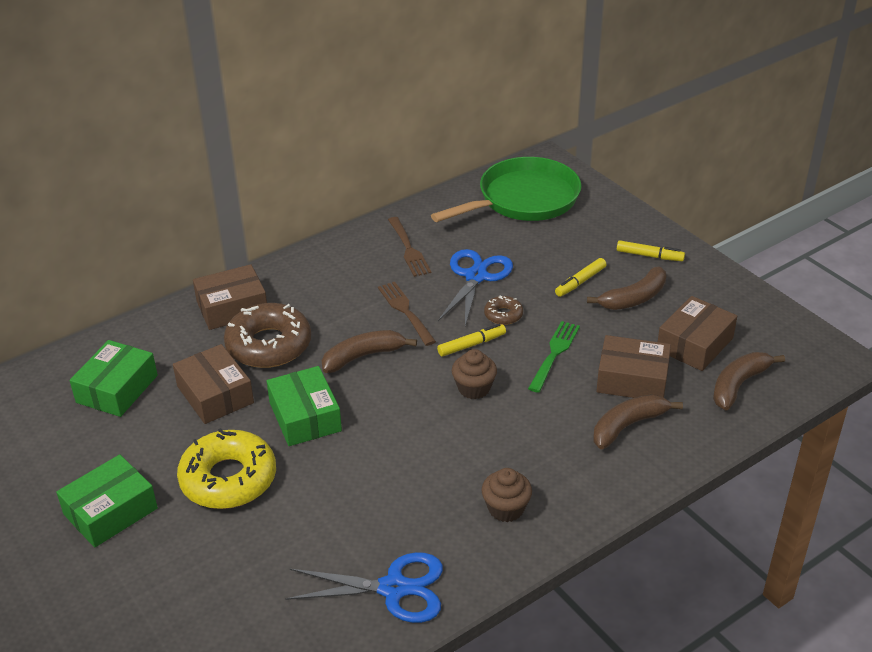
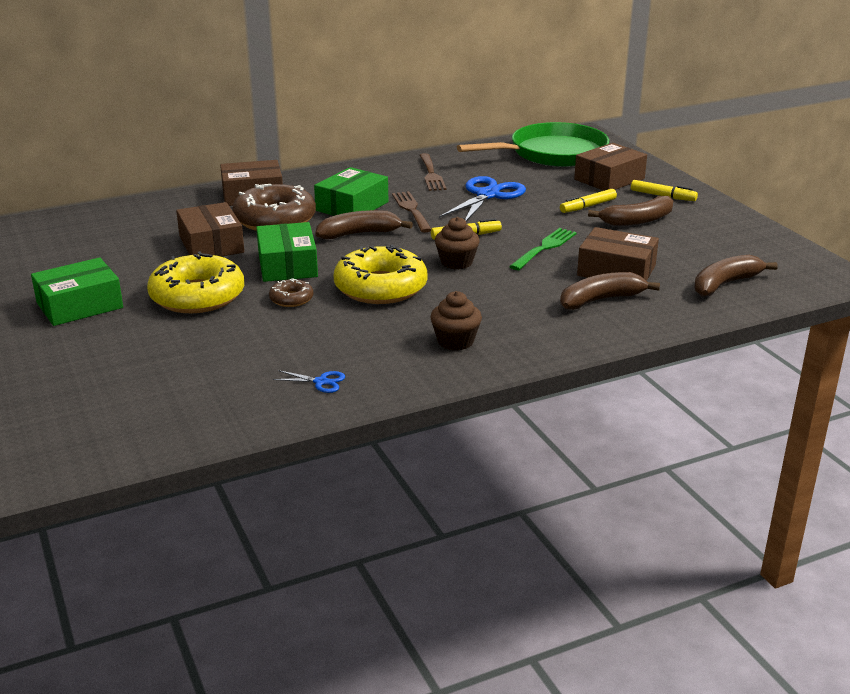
camera: 10 degrees right, 10 degrees down
(117, 389) = (125, 233): green box -> green box (352, 206)
(393, 588) = (321, 382): blue scissors -> blue scissors, size x0.44
(410, 438) = (380, 287): none -> yellow donut
(503, 315) = (504, 220): brown donut -> brown donut (291, 299)
(695, 344) = (688, 254): brown box -> brown box (609, 179)

